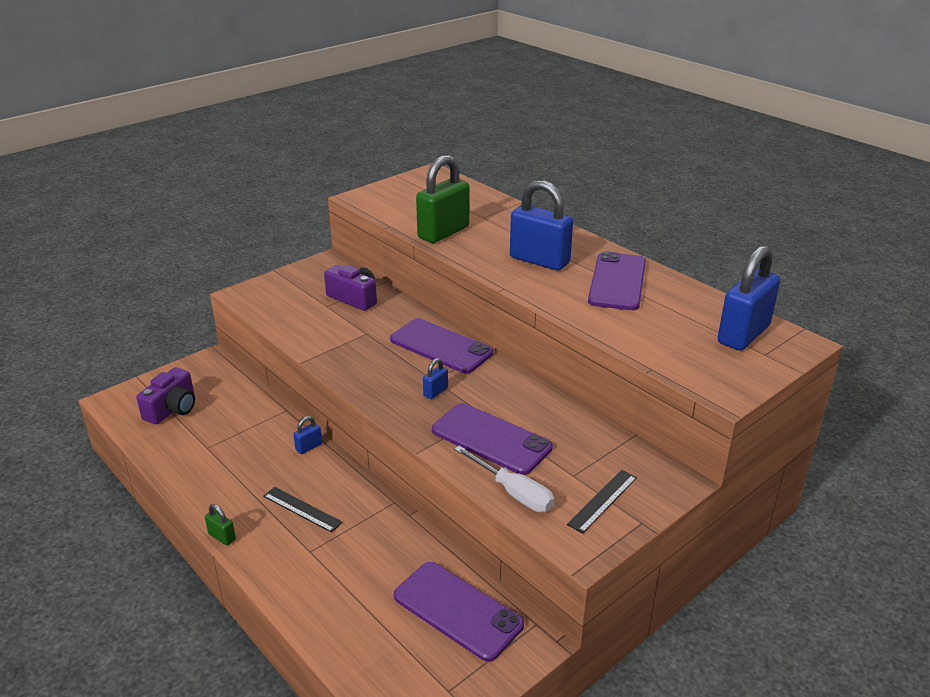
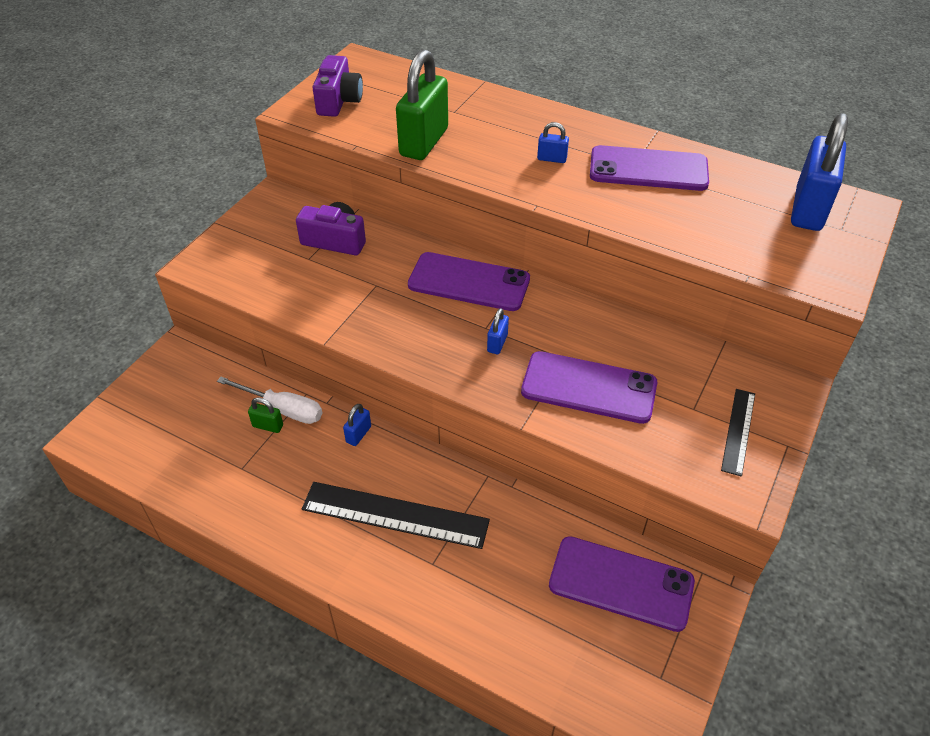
camera: 20 degrees left, 15 degrees up
(172, 409) = (170, 429): purple camera -> purple camera (339, 101)
(222, 537) = (326, 577): green padlock -> green padlock (268, 426)
(302, 509) = (395, 514): black ruler -> black ruler, size x1.79
(513, 492) = (648, 447): white screwdriver -> white screwdriver (283, 409)
(539, 260) = (552, 159): blue padlock -> blue padlock, size x0.43
(617, 281) = (648, 169): purple phone -> purple phone turned 75 degrees counterclockwise

